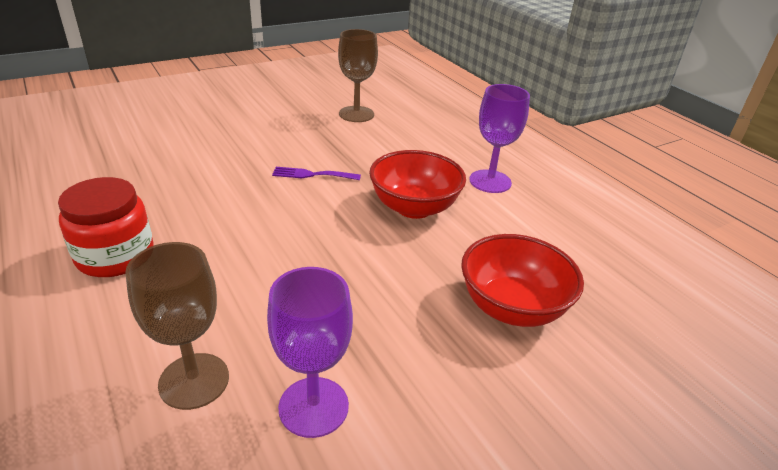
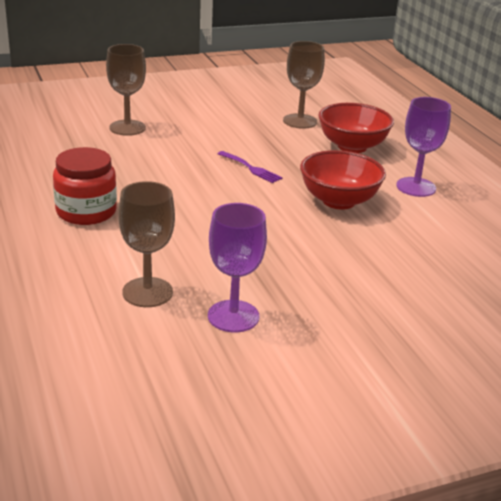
camera: 10 degrees right, 5 degrees down
(171, 136) = (127, 128): none -> brown goblet
(312, 175) = (251, 168): purple fork -> purple fork turned 150 degrees counterclockwise
(512, 307) = (405, 277): red bowl -> red bowl (352, 146)

